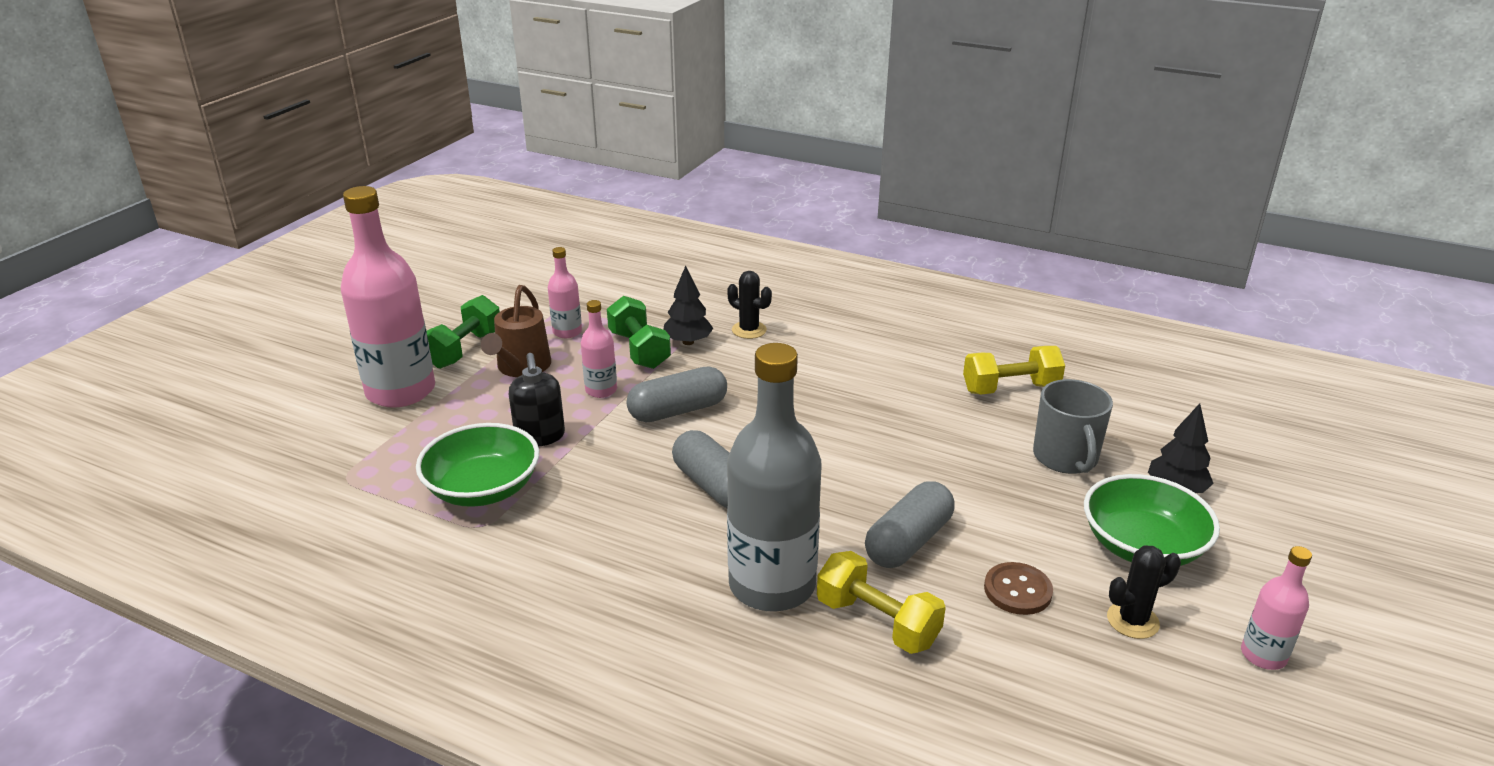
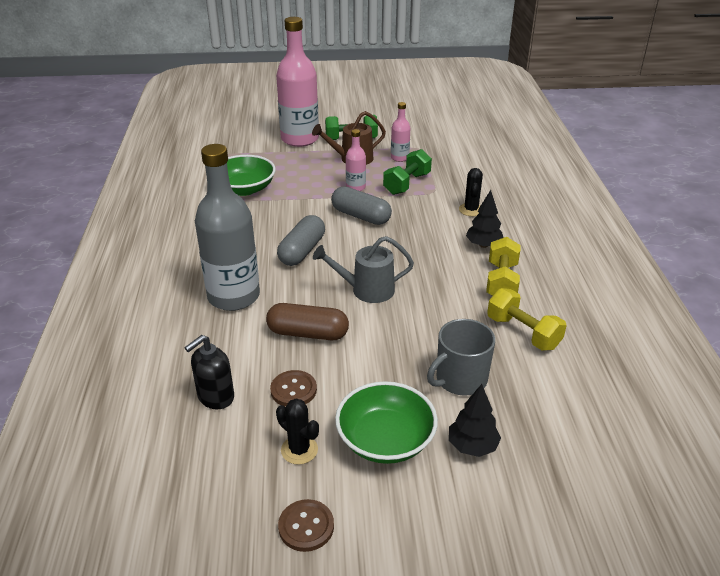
camera: 60 degrees right, 5 degrees up
(540, 436) = (298, 187): black soap dispenser -> black soap dispenser (215, 397)
(688, 342) = (433, 195): black tree -> black tree (483, 245)
(851, 463) = (366, 290): none -> grey watering can
(877, 622) = (227, 342): yellow dumbbell -> yellow dumbbell (501, 281)
(908, 541) = (308, 333): grey capsule -> brown capsule
(1263, 655) = (306, 526): pink bottle -> brown button

